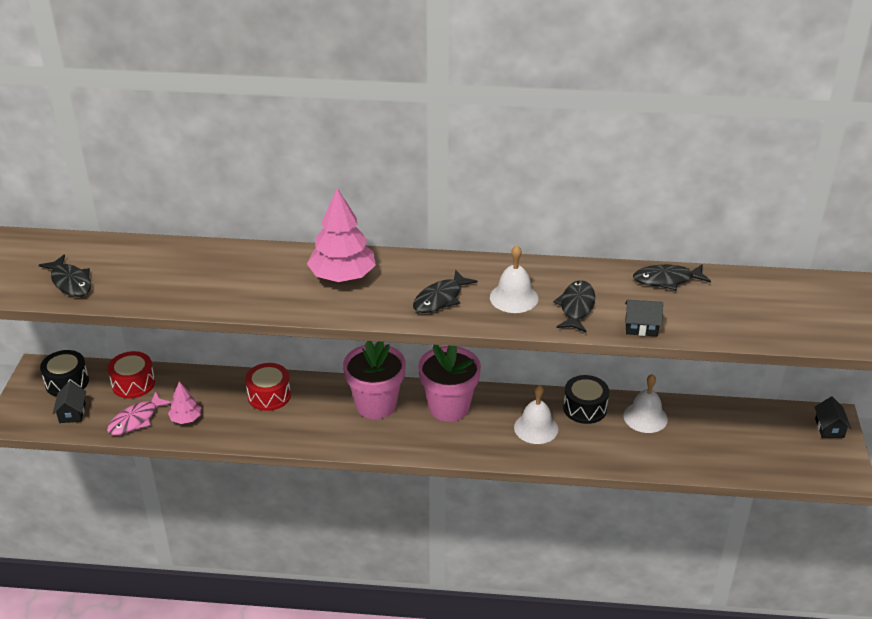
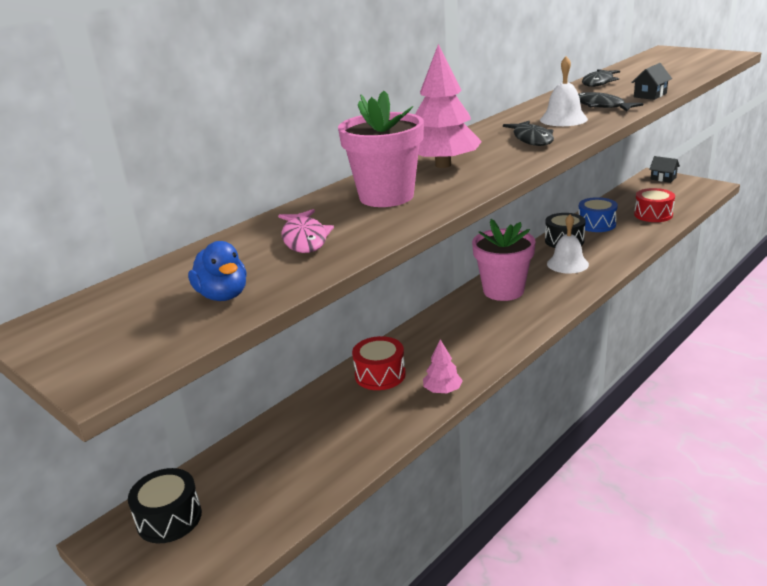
camera: 50 degrees left, 10 degrees down
(70, 282) = (223, 296): black fish -> blue duck
(72, 413) = (232, 531): black house -> none
(133, 384) = (245, 462): red drum -> red drum (653, 215)
(136, 420) = (309, 478): pink fish -> pink fish (304, 239)
(186, 419) = (351, 439): pink tree -> pink tree (442, 390)
(376, 405) = (461, 322): pink flower pot -> pink flower pot (386, 196)
(645, 417) = (596, 224): white bell -> blue drum

